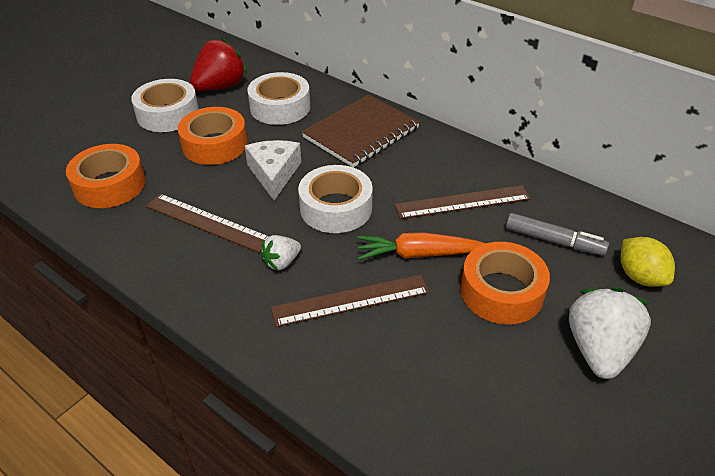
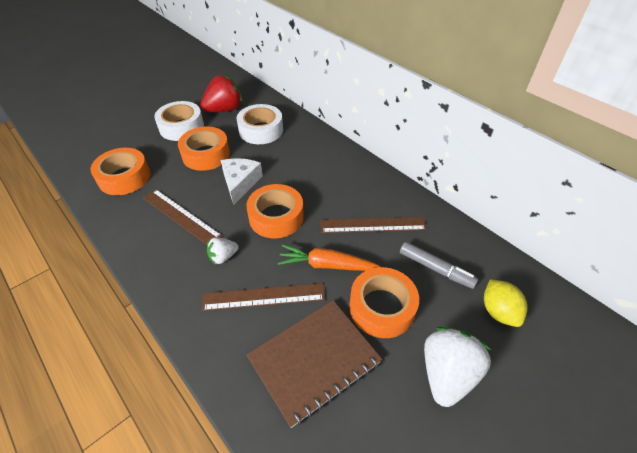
camera: 10 degrees right, 5 degrees up
(336, 208) = (276, 217): white tape -> orange tape
(361, 133) = (313, 157): brown notebook -> brown notebook (314, 360)

